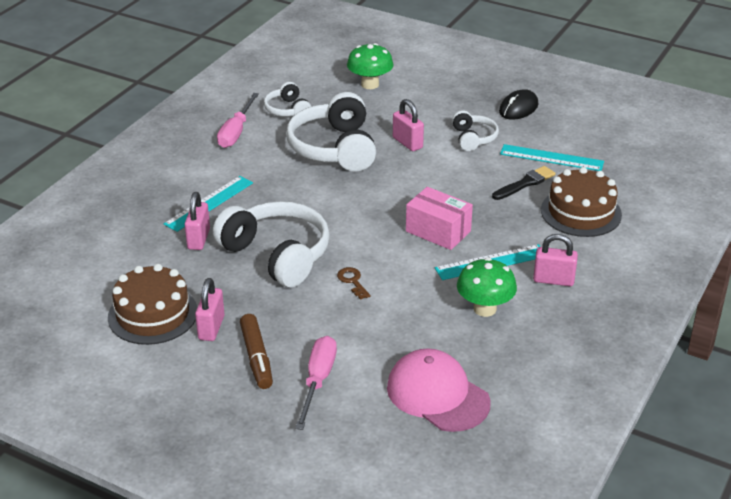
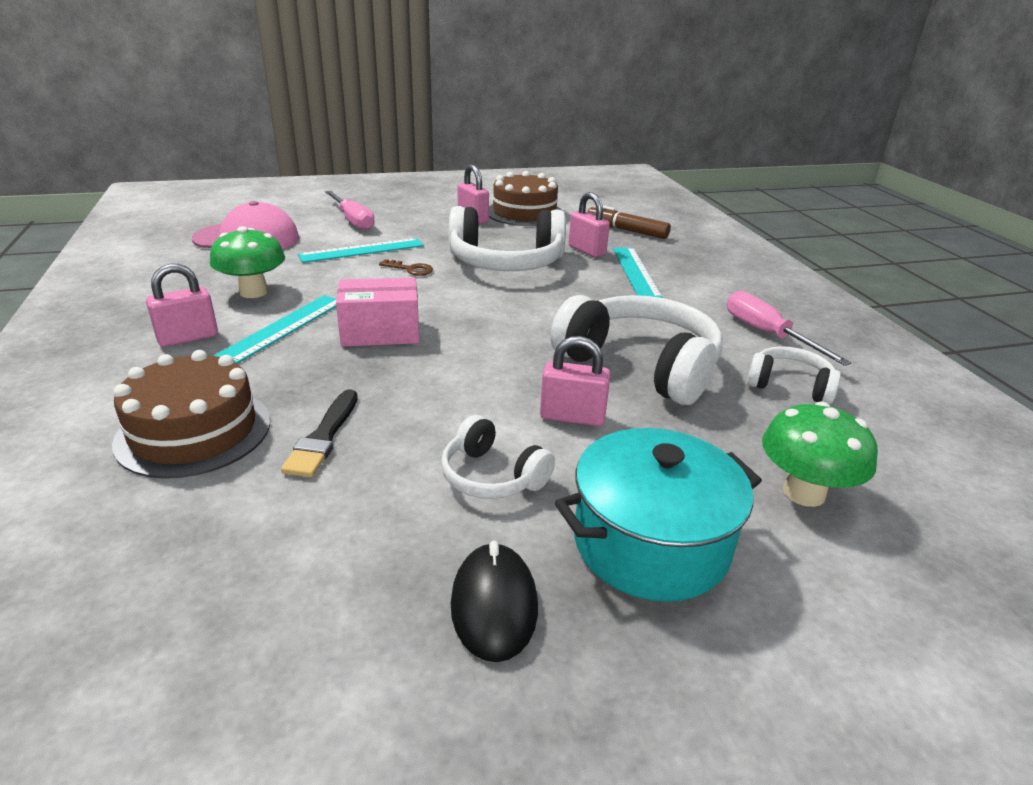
camera: 135 degrees right, 5 degrees down
(256, 358) = (415, 217): brown marker -> brown marker (626, 230)
(448, 98) = (651, 543): none -> turquoise pot
(551, 158) = (314, 508): turquoise ruler -> turquoise ruler (362, 250)

